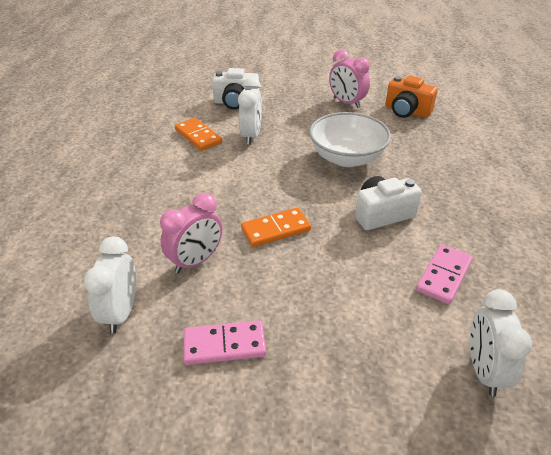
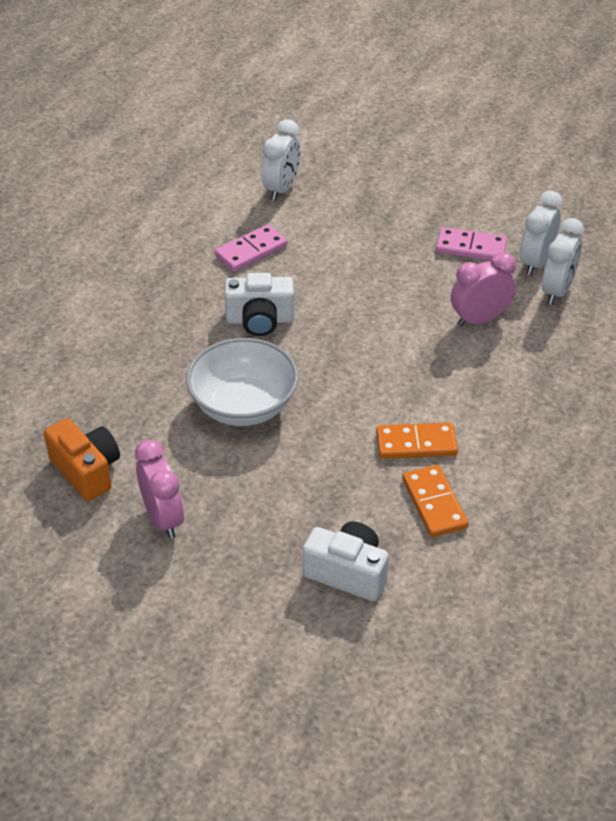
camera: 160 degrees left, 5 degrees up
(251, 135) = (354, 483): white clock -> white clock (535, 262)
(275, 229) = (385, 332): orange domino -> orange domino (416, 444)

